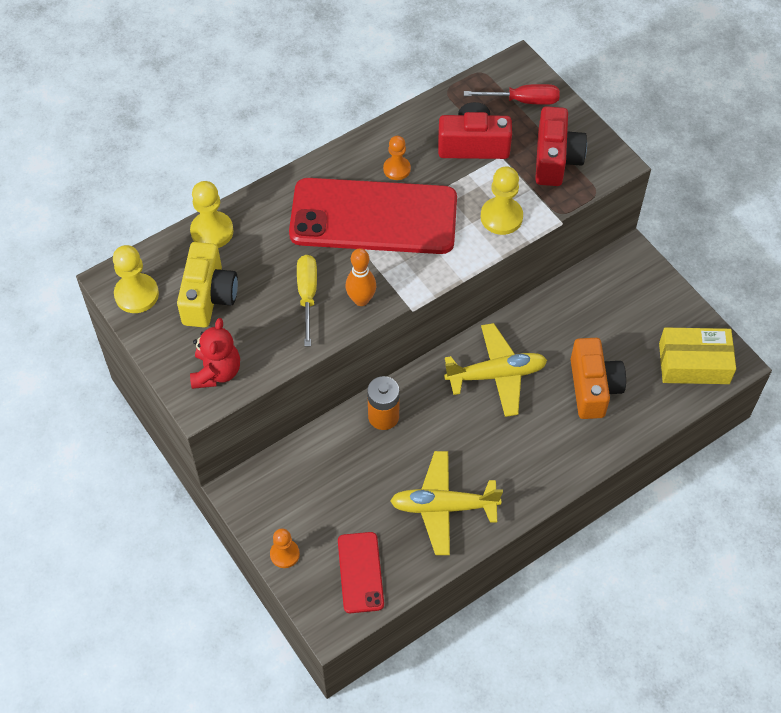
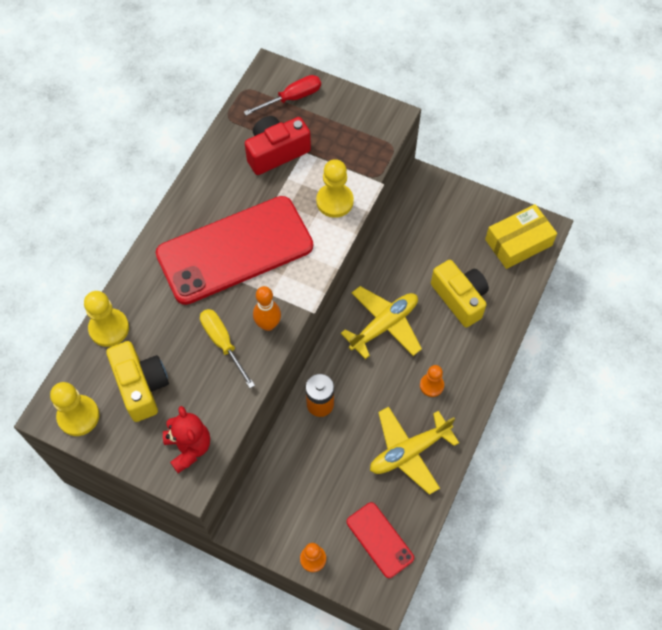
camera: 30 degrees left, 5 degrees up
(397, 169) = (228, 201): orange pawn -> orange pawn (431, 385)
(555, 159) = (346, 134): red camera -> none
(593, 388) = (460, 298): orange camera -> yellow camera

